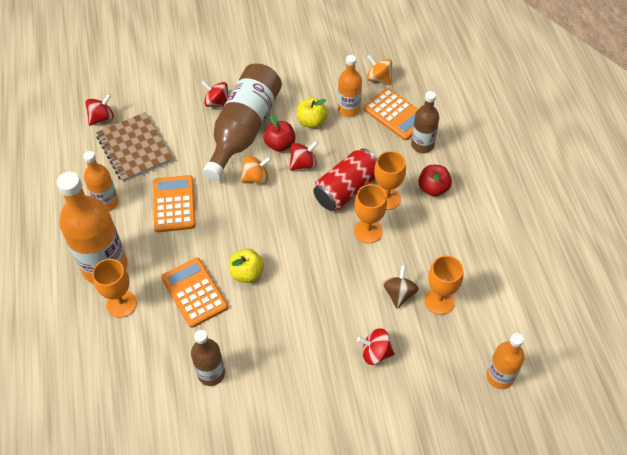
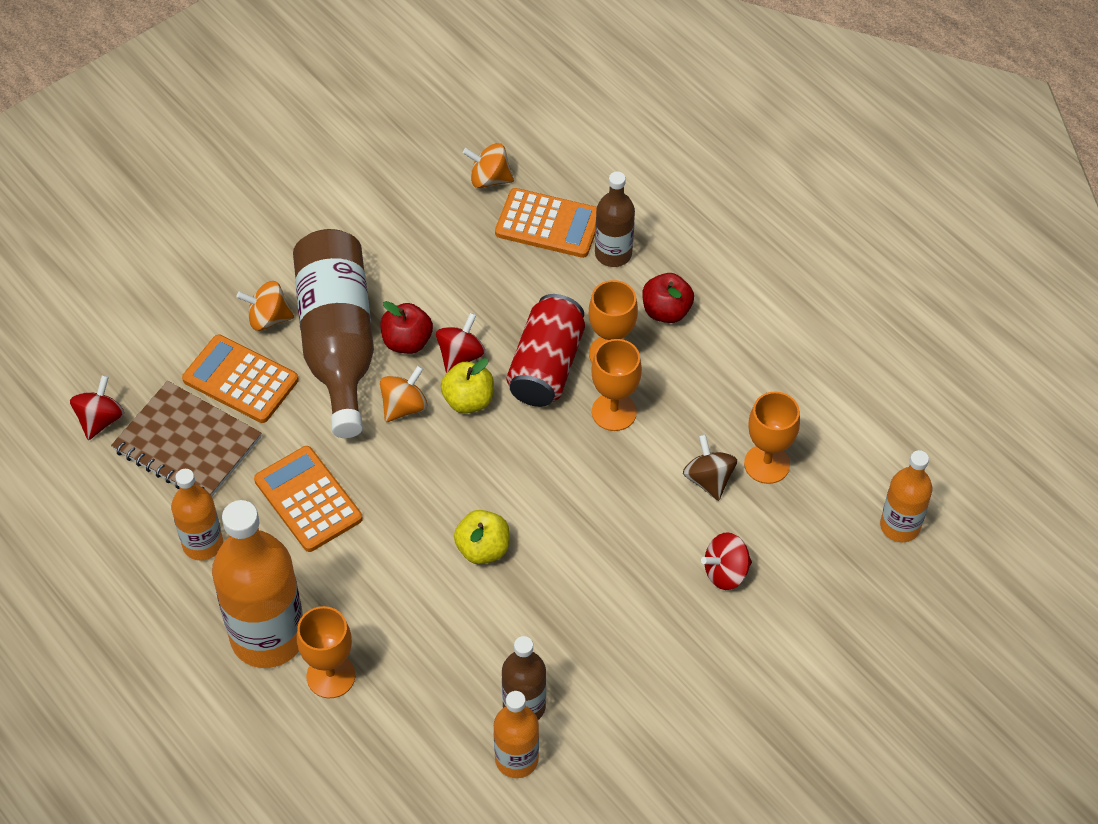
camera: 30 degrees left, 0 degrees up
(194, 292) = (426, 610): orange calculator -> orange calculator (240, 380)
(217, 103) = (268, 318): red spinning top -> orange spinning top
(311, 122) = (431, 287): yellow apple -> yellow apple (468, 400)
(349, 109) = (474, 245): orange bottle -> orange bottle (516, 759)

